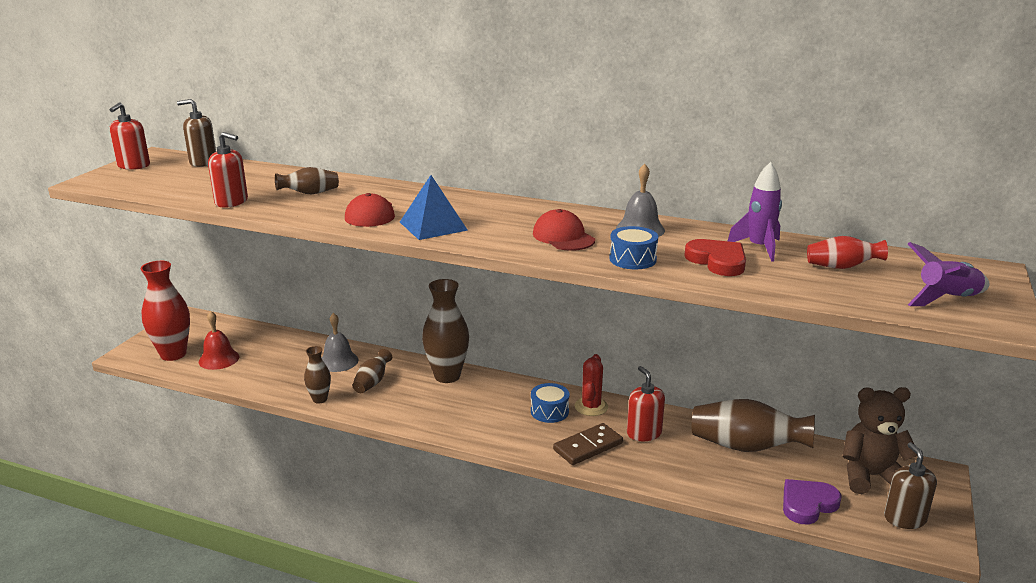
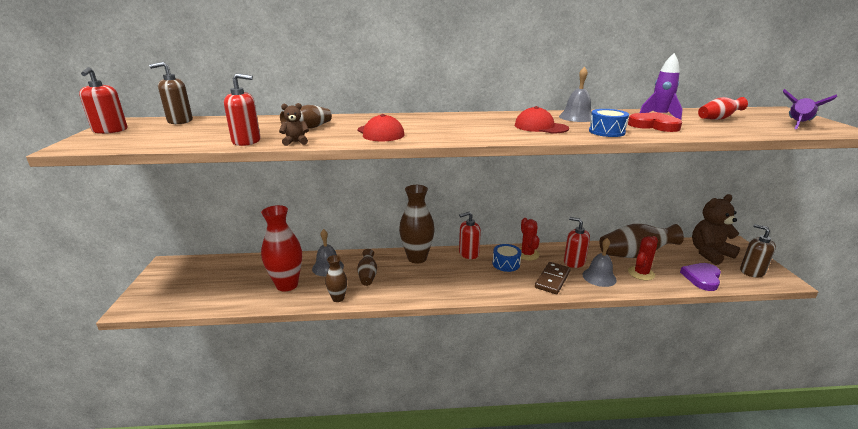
camera: 25 degrees left, 0 degrees up
(173, 354) = (178, 296): red vase -> red vase (287, 285)
(219, 359) = (224, 289): red bell -> none
(273, 211) = (296, 142): none -> brown teddy bear
(433, 226) = (441, 133): blue pyramid -> none
(515, 386) = (468, 253): none -> red soap dispenser
(655, 461) = (599, 277): none -> grey bell
(722, 473) = (641, 273): none -> red cactus

